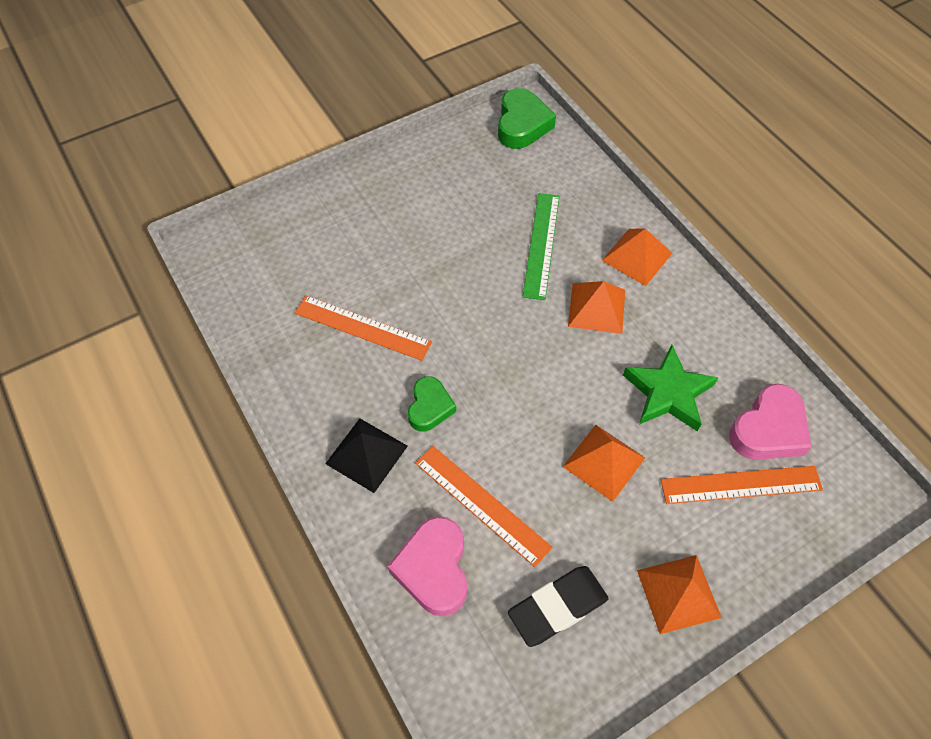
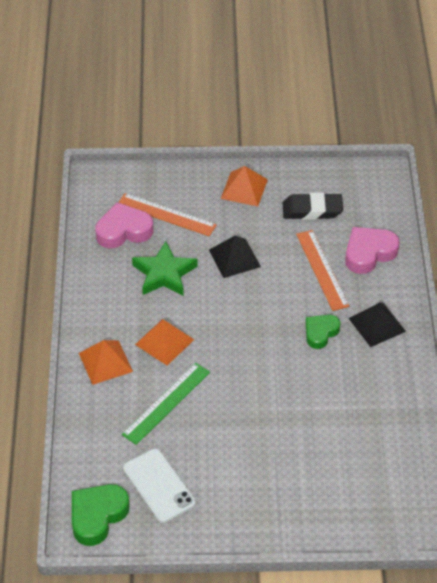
camera: 150 degrees left, 10 degrees down
(362, 327) = (337, 404): orange ruler -> none
(434, 569) = (369, 253): pink heart -> pink heart turned 150 degrees counterclockwise
(488, 170) = (159, 486): none -> white phone
(604, 462) = (234, 258): orange pyramid -> black pyramid

